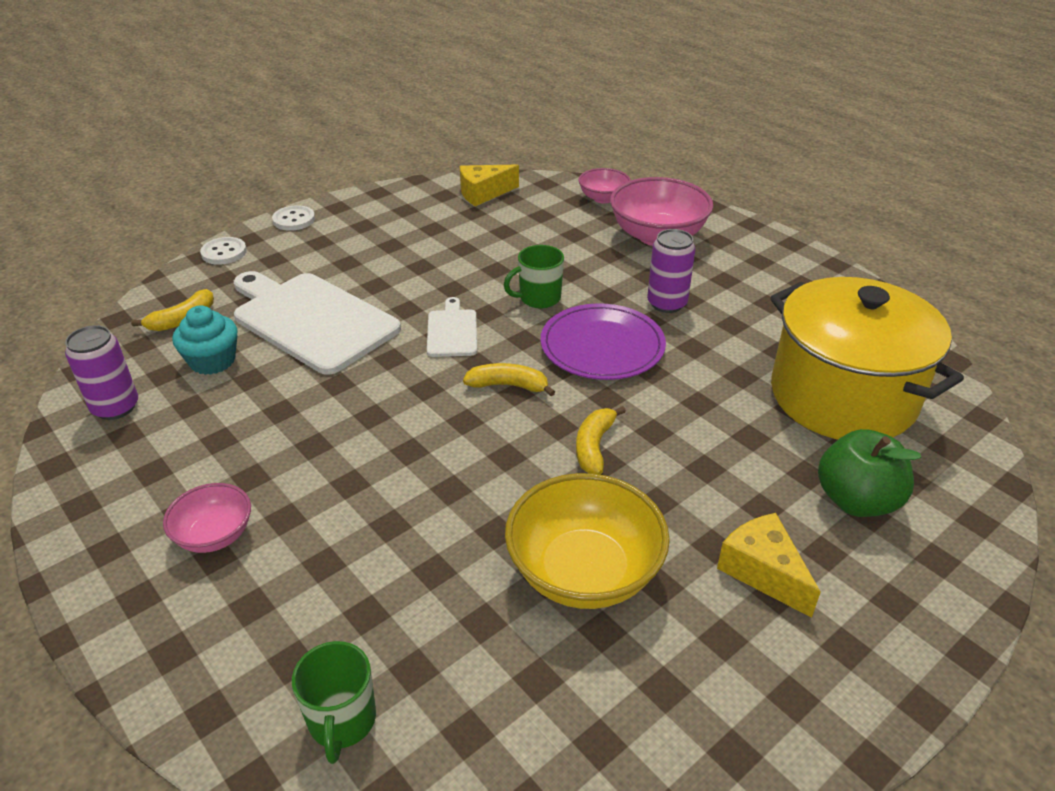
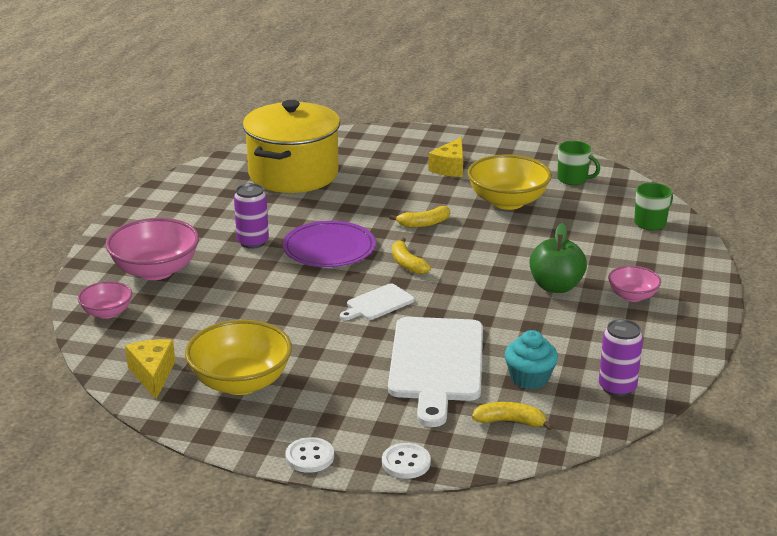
camera: 125 degrees left, 10 degrees down
(422, 222) = (240, 382): none -> yellow bowl
(483, 193) = (152, 374): yellow cheese -> yellow cheese turned 135 degrees counterclockwise
(538, 298) = (299, 287): green mug -> green mug (573, 179)
(856, 500) = (375, 158): green apple -> green apple (556, 286)

